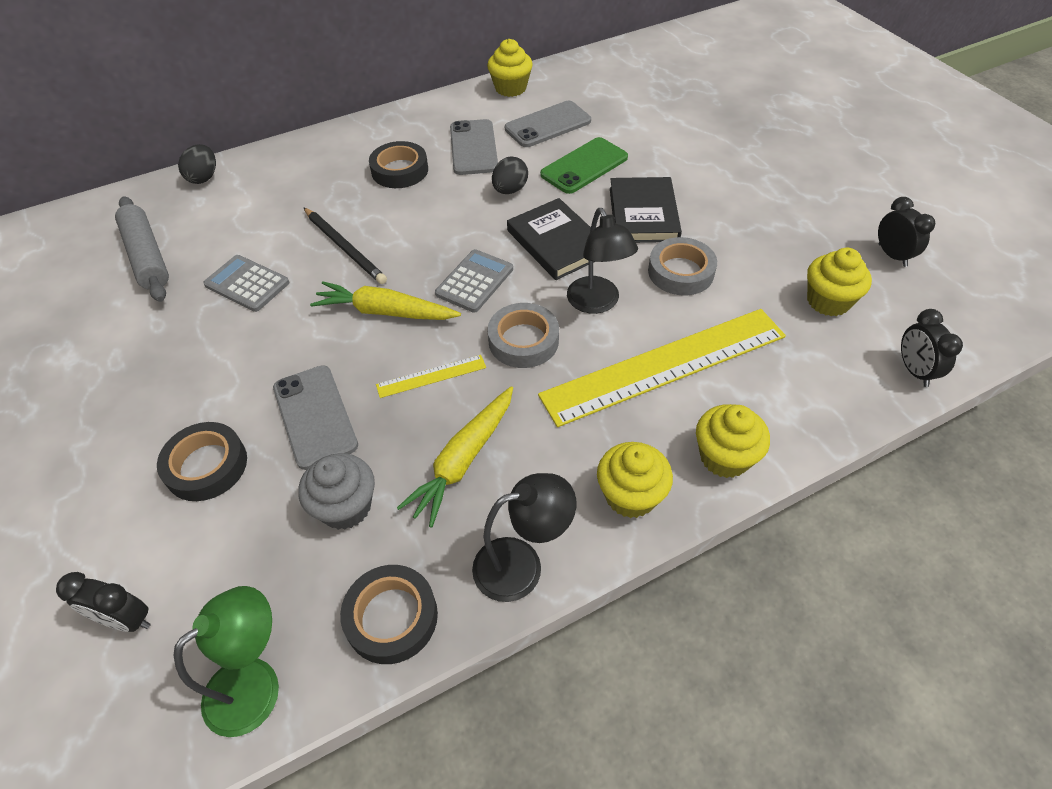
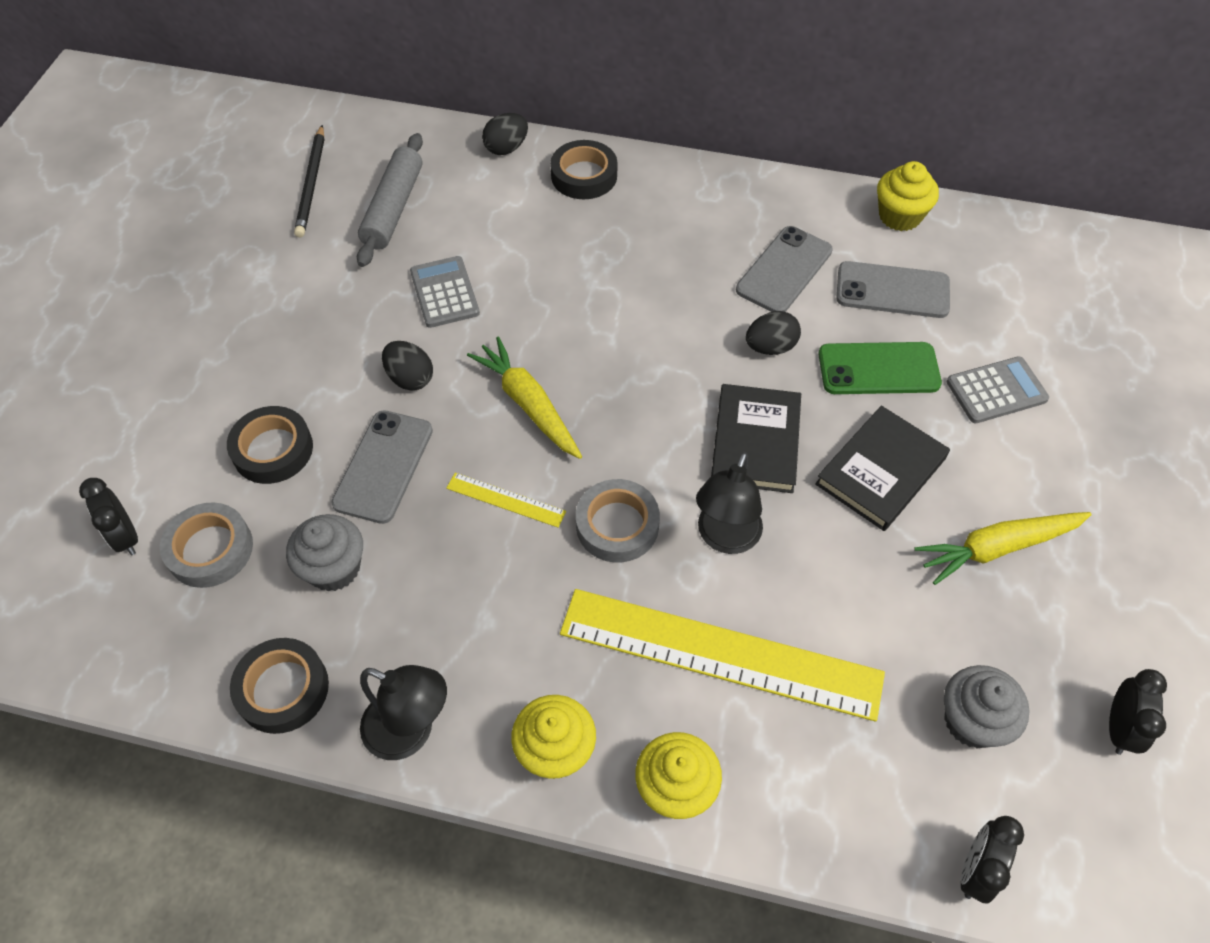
camera: 40 degrees right, 5 degrees up
(256, 684) = (158, 659): green lamp -> none
(276, 350) = (410, 378): none -> black egg
(345, 247) = (556, 309): black pencil -> black pencil (312, 184)
(400, 170) = (685, 252): black tape -> black tape (584, 176)
(463, 460) = (455, 601): yellow carrot -> yellow carrot (997, 548)
(474, 281) = (635, 429): grey calculator -> grey calculator (996, 390)
(680, 272) = (847, 566): grey tape -> grey tape (210, 549)
(828, 301) = (972, 720): yellow cupcake -> grey cupcake

